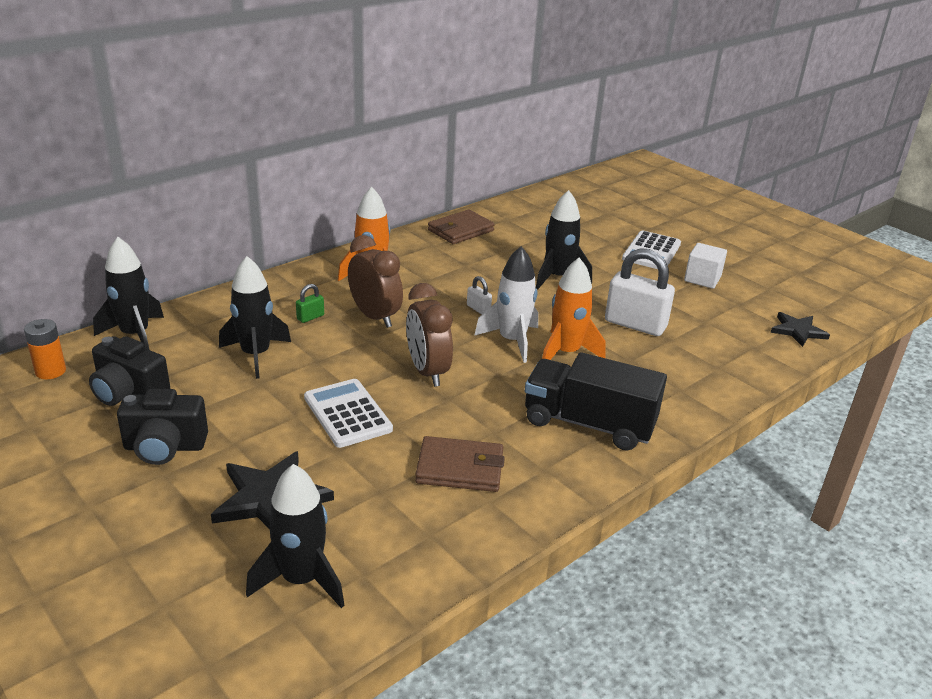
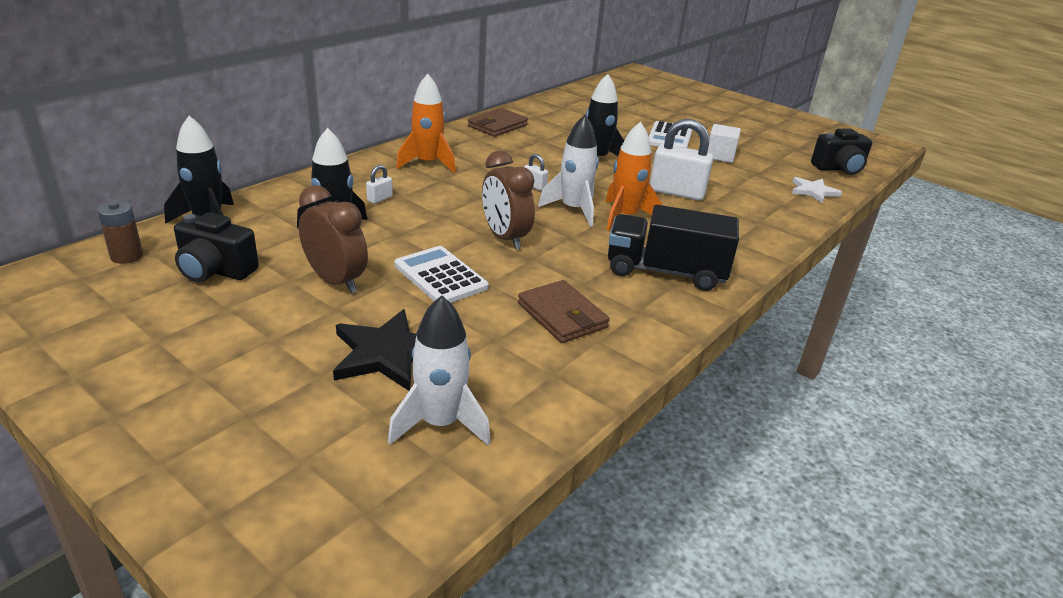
camera: 10 degrees left, 0 degrees up
(50, 371) = (127, 256): orange battery -> brown battery
(165, 447) = (266, 316): black camera -> black camera (839, 169)
(301, 580) = (440, 423): black rocket -> white rocket
(310, 317) = (379, 199): green padlock -> white padlock
(375, 317) = (441, 196): brown clock -> brown clock (336, 281)
(460, 468) = (562, 315): brown wallet -> brown wallet turned 60 degrees clockwise
(798, 331) = (813, 191): black star -> white star

